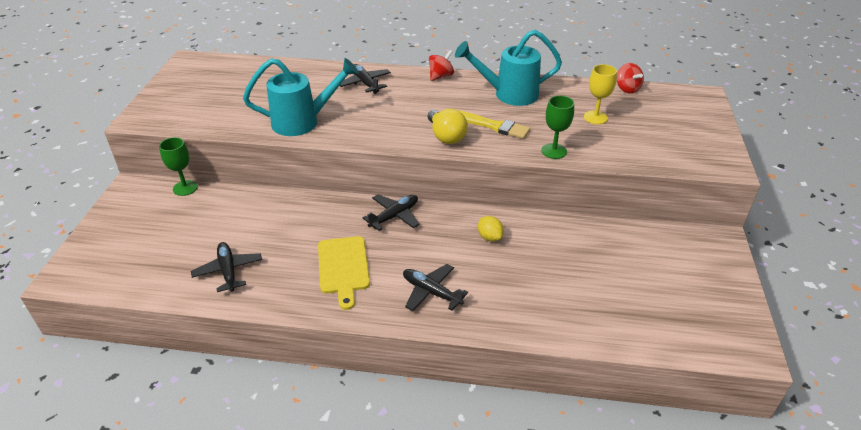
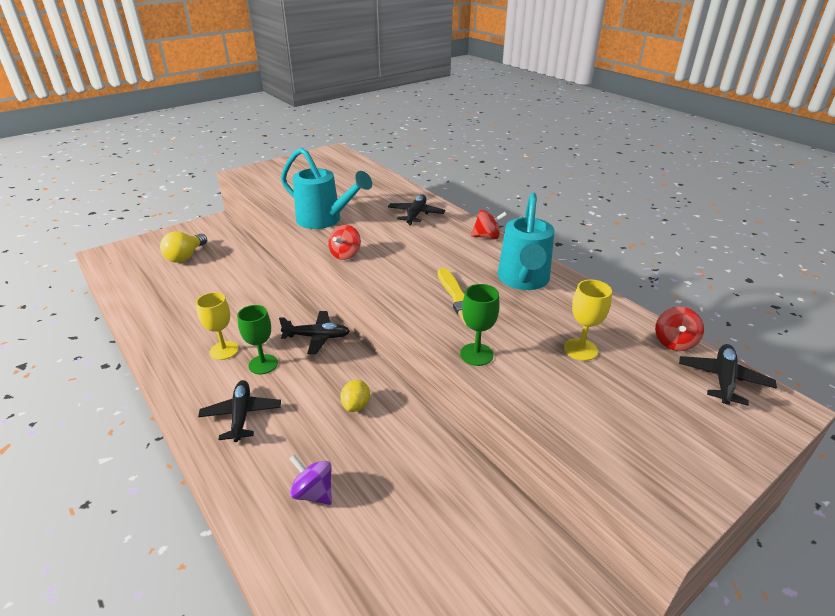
camera: 45 degrees right, 5 degrees down
(185, 188) = (236, 238): green goblet -> green goblet (263, 364)
(228, 271) = (167, 304): black plane -> black plane (723, 379)
(343, 268) = (224, 350): yellow cutting board -> yellow goblet
(369, 138) = (345, 255): none -> red spinning top
(446, 136) = (403, 285): yellow light bulb -> yellow light bulb (186, 256)
(508, 94) = (523, 281): turquoise watering can -> turquoise watering can turned 120 degrees counterclockwise
(543, 294) = (313, 492): none -> purple spinning top

